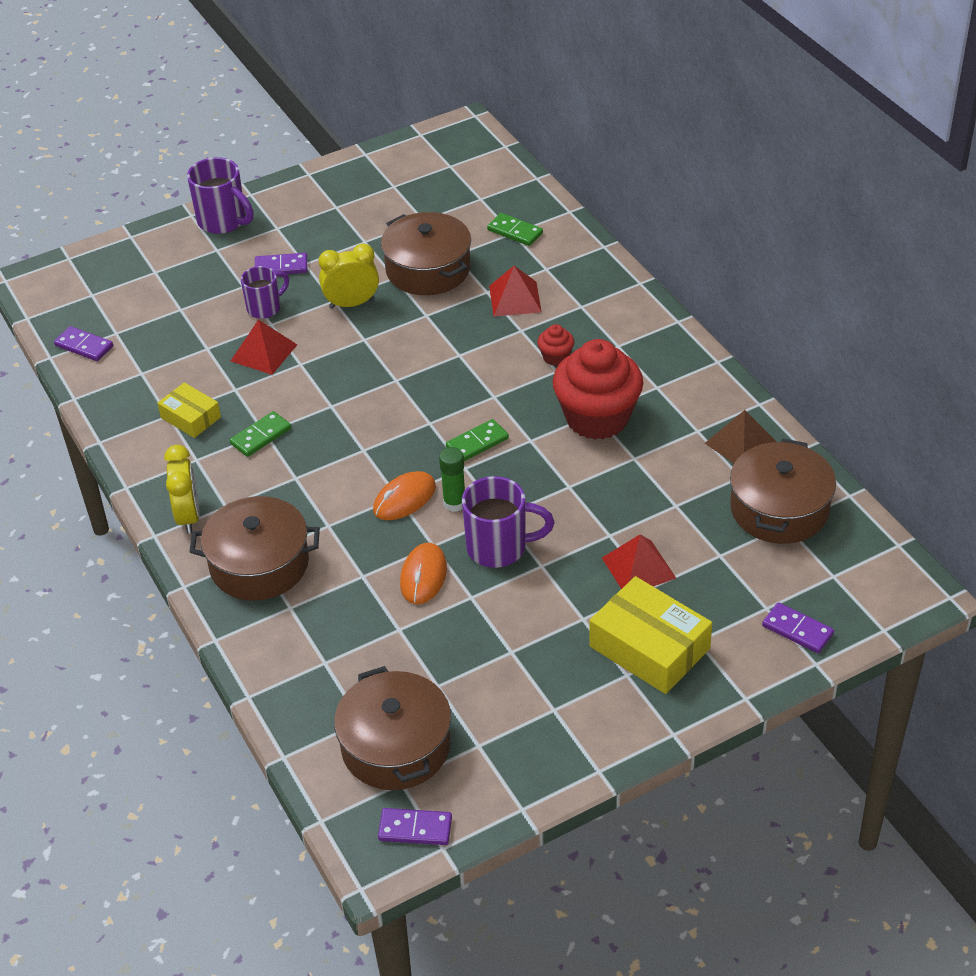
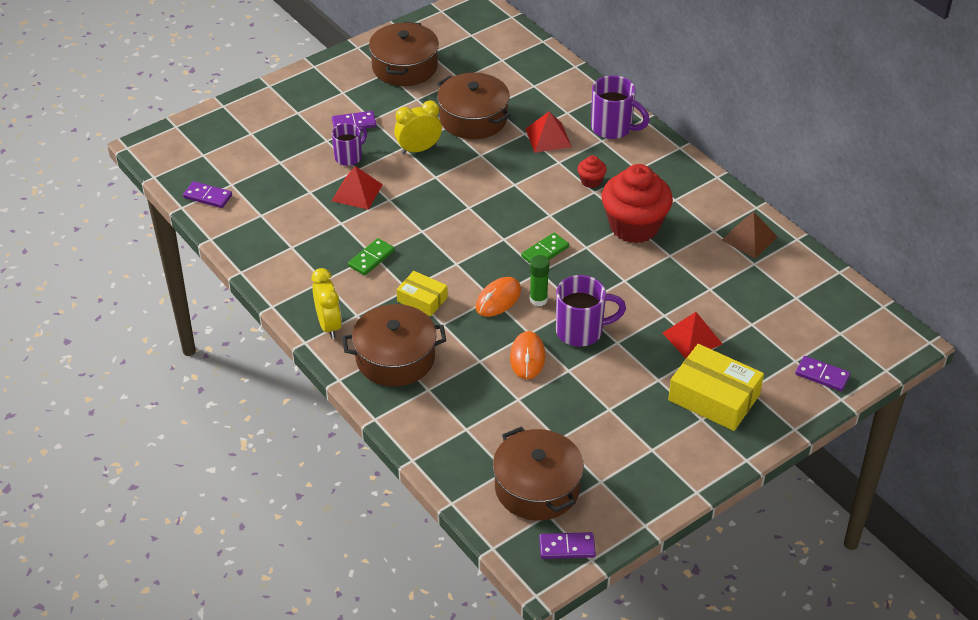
camera: 10 degrees left, 0 degrees up
(191, 417) = (310, 247): yellow box -> yellow box (422, 299)
(223, 221) = (297, 89): purple mug -> purple mug (613, 128)
(515, 232) = (535, 85): green domino -> none
(779, 509) = (789, 286): brown pot -> brown pot (405, 67)

